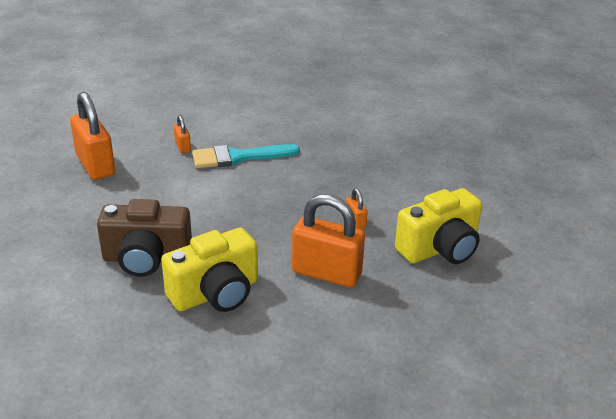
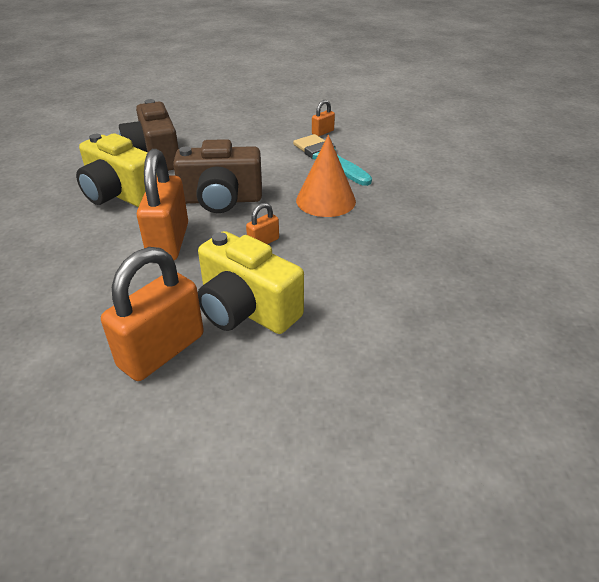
camera: 70 degrees right, 5 degrees up
(95, 165) = (266, 109): orange padlock -> orange padlock (162, 351)
(272, 231) = (221, 200): none -> brown camera
(310, 177) = (325, 200): none -> orange cone

